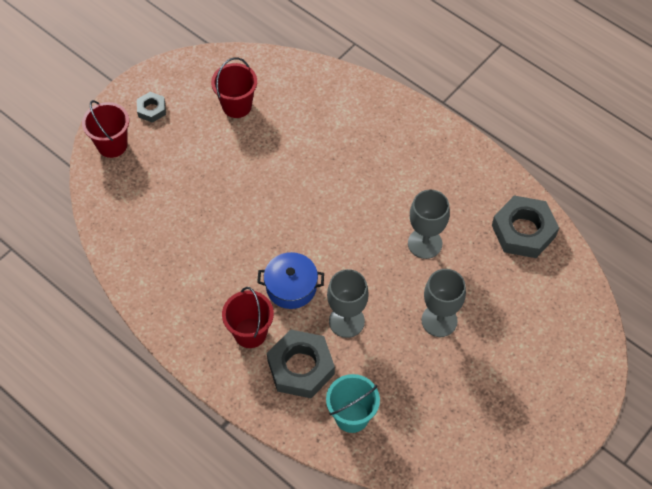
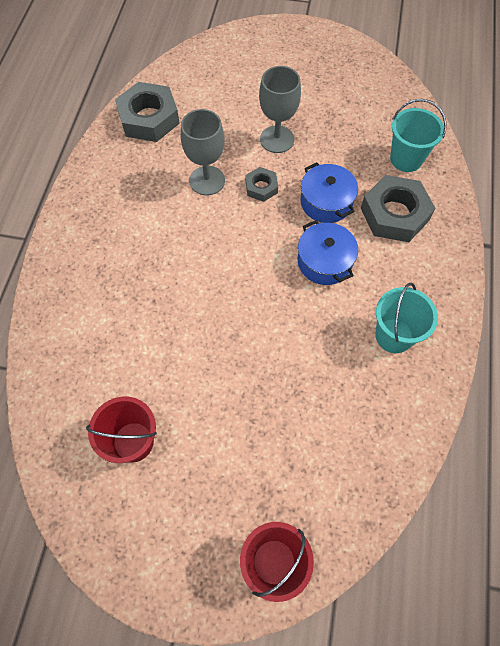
camera: 120 degrees left, 5 degrees up
(151, 109) = (193, 547): grey nut -> grey nut (261, 187)
(198, 297) = (394, 335): none -> turquoise bucket
(250, 333) = (394, 270): red bucket -> none
(346, 321) = (326, 202): grey goblet -> blue pot

